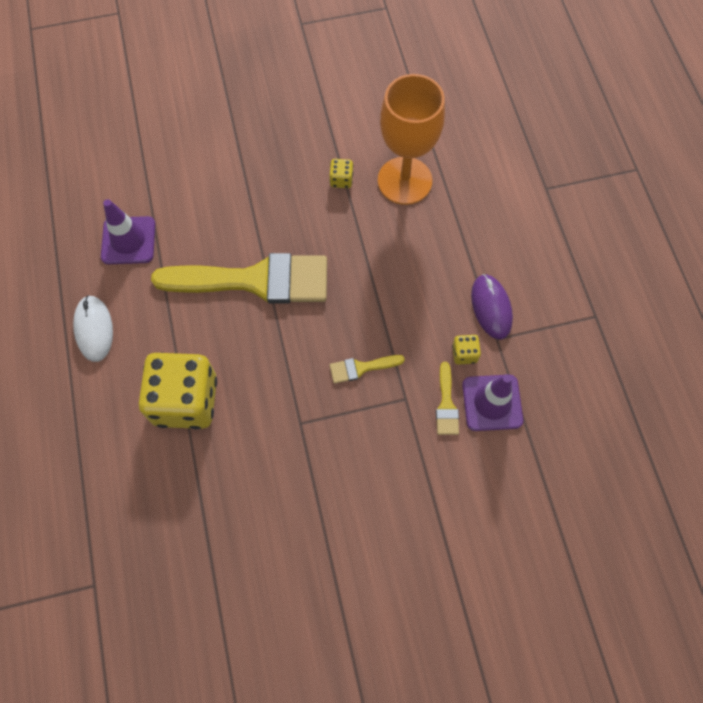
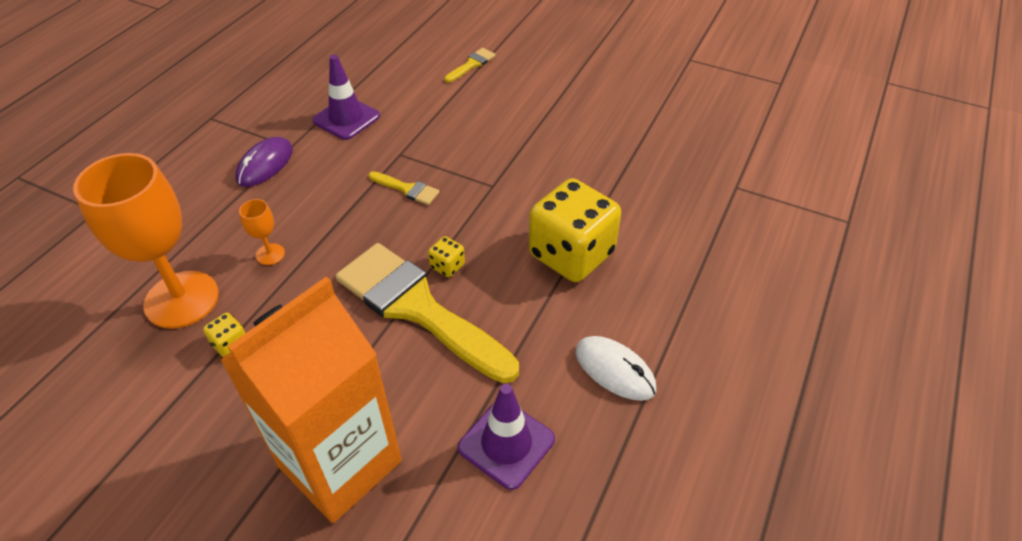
camera: 140 degrees left, 20 degrees down
(94, 329) = (614, 370): white mouse -> white mouse turned 75 degrees counterclockwise
(209, 170) = (340, 463): none -> orange carton
(392, 245) = (270, 254): none -> orange goblet
(446, 404) = (376, 135): yellow brush -> yellow brush (471, 64)
(464, 354) = (324, 152): yellow dice -> yellow dice (447, 266)

